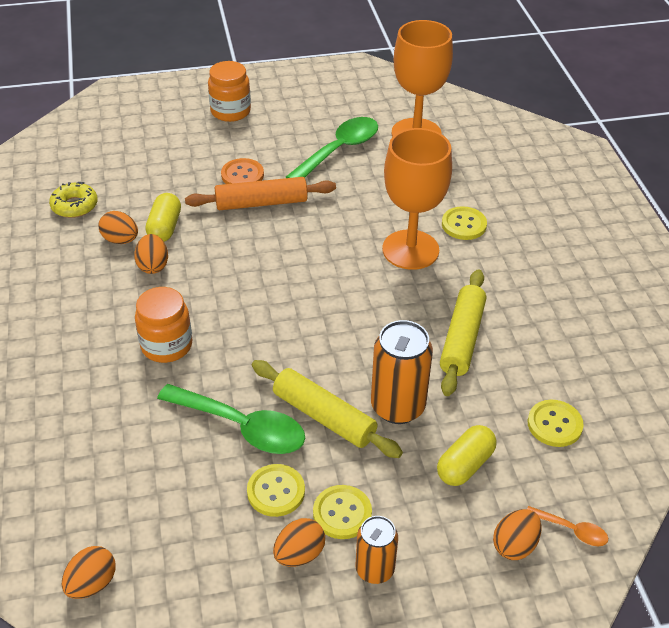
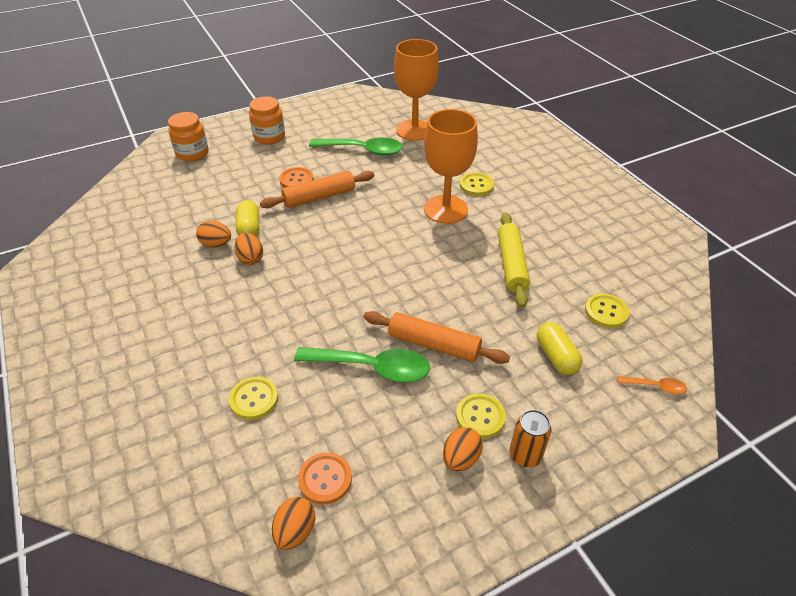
camera: 15 degrees left, 0 degrees up
(74, 206) = (168, 226): yellow donut -> none
(143, 537) = (325, 479): none -> orange button
(166, 345) = (285, 317): orange jar -> orange jar (192, 153)
(276, 491) = (420, 412): yellow button -> yellow button (254, 399)
(324, 416) = (434, 344): yellow rolling pin -> orange rolling pin
(339, 150) = (363, 150): green spoon -> green spoon turned 75 degrees clockwise
(397, 407) = (486, 324): orange can -> none
(465, 465) = (556, 356): yellow capsule -> yellow capsule turned 45 degrees counterclockwise
(514, 545) = (620, 408): orange egg -> none

